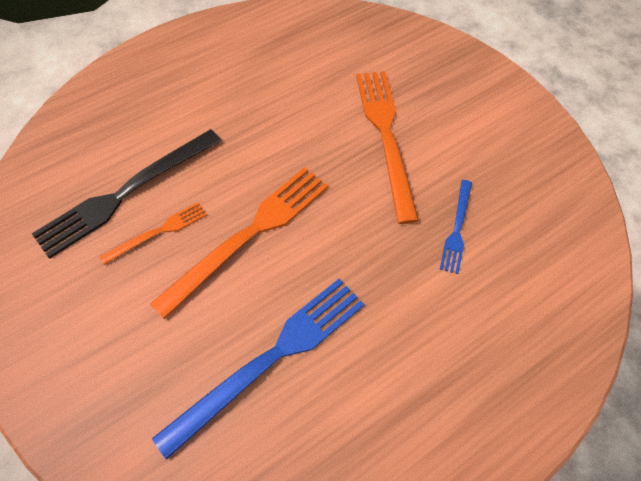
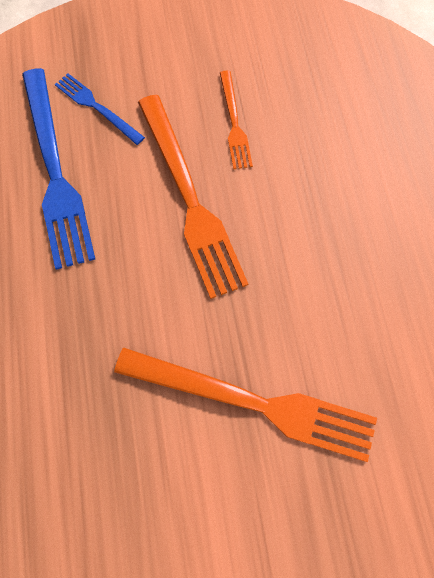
camera: 115 degrees right, 10 degrees up
(126, 193) = (295, 108): black fork -> none
(457, 229) = (84, 412): blue fork -> blue fork (97, 107)

